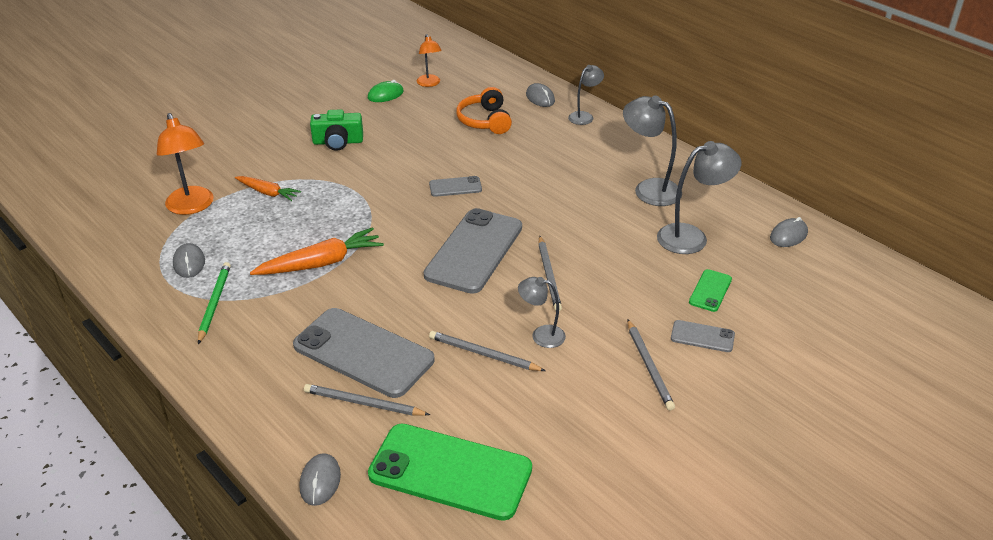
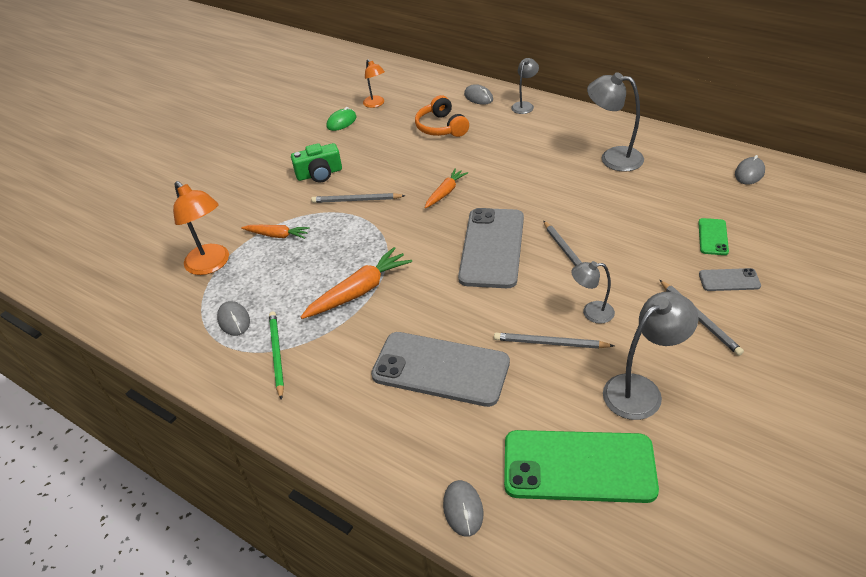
camera: 10 degrees left, 5 degrees up
(363, 403) = (465, 419): grey pencil -> grey pencil (356, 200)
(455, 187) = (445, 192): grey phone -> orange carrot
(691, 237) = (671, 192): grey lamp -> grey lamp (641, 390)

